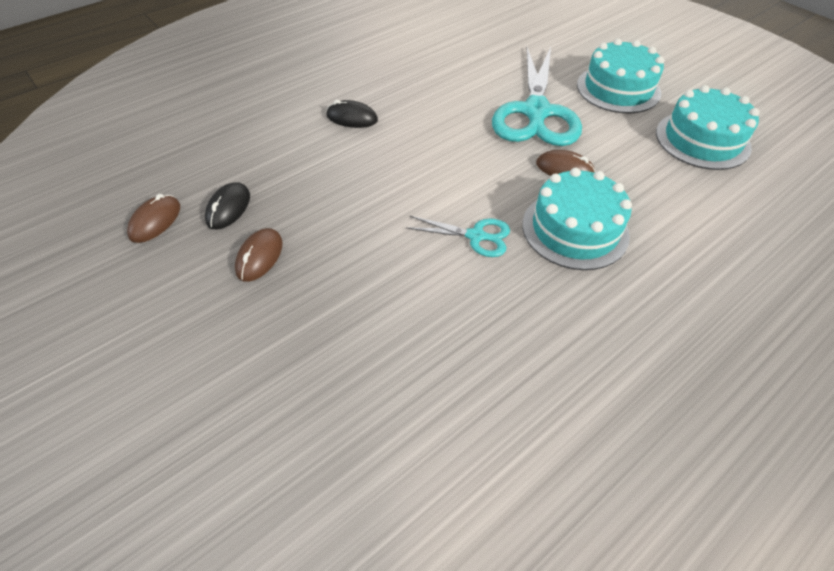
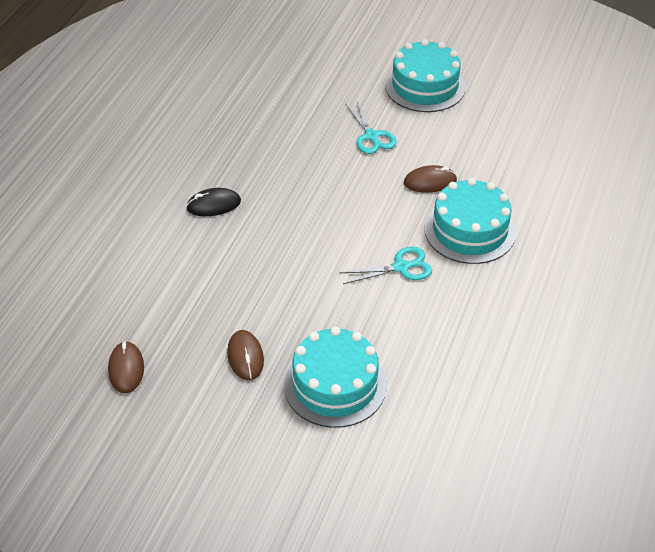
camera: 30 degrees left, 5 degrees down
(228, 208) = (180, 331): black mouse -> none
(536, 112) = (371, 136): turquoise scissors -> turquoise scissors, size x0.47
(702, 140) = (518, 112): turquoise cake -> turquoise cake (335, 385)

